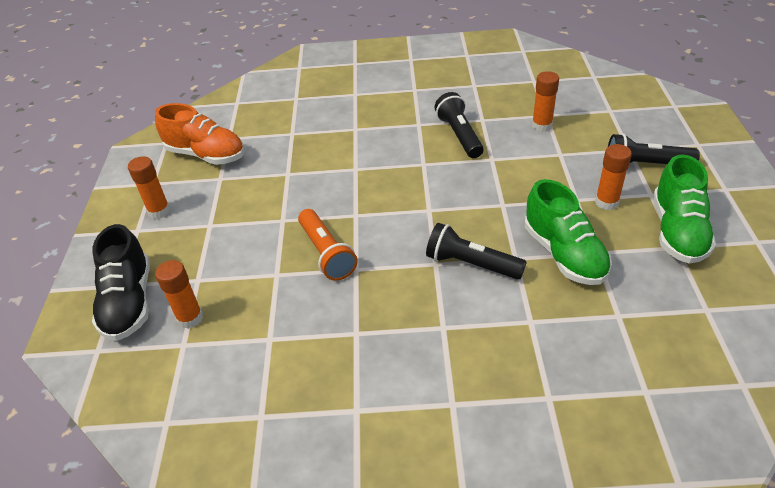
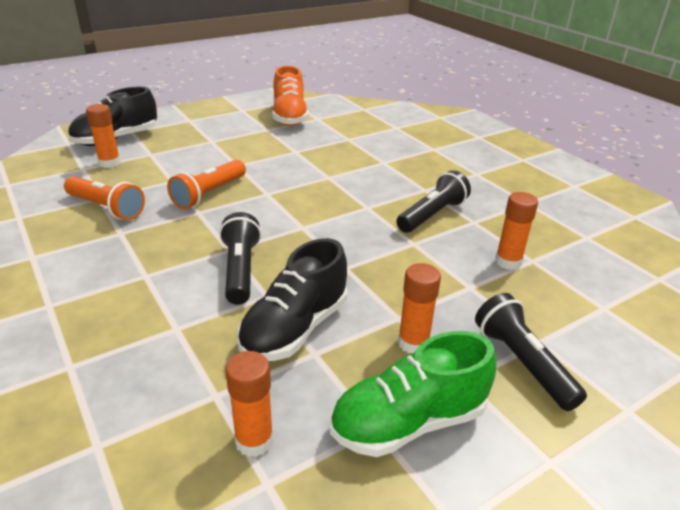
camera: 55 degrees right, 10 degrees down
(159, 211) = (214, 121): orange glue stick -> orange glue stick (254, 440)
(297, 336) = (106, 208): none -> orange flashlight
(564, 254) = (295, 328): green shoe -> black shoe

